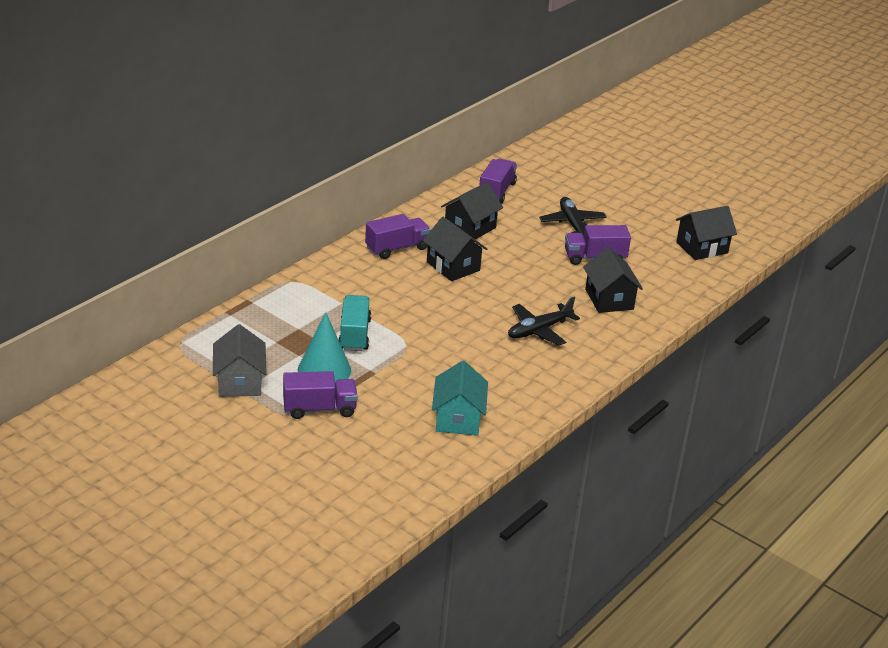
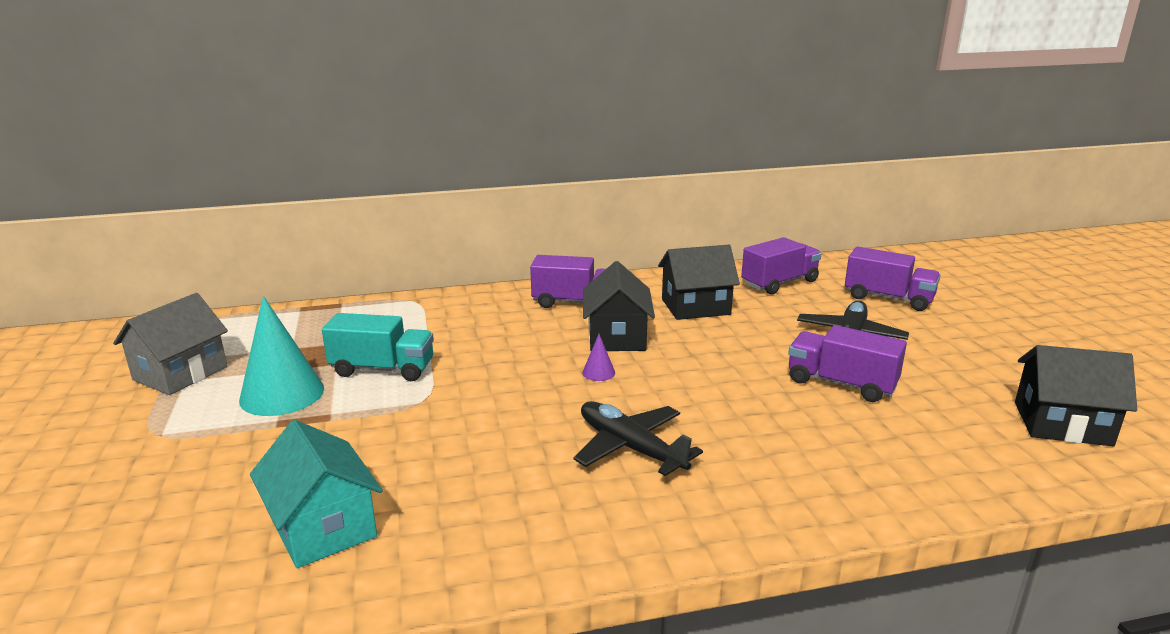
camera: 40 degrees right, 10 degrees down
(319, 409) = (193, 435): purple truck -> purple truck (888, 298)
(354, 335) = (383, 369): turquoise truck -> turquoise truck turned 60 degrees clockwise
(458, 418) = (323, 527): turquoise house -> turquoise house turned 75 degrees counterclockwise
(473, 294) = (598, 372): none -> purple cone
(539, 330) = (630, 448): black plane -> black plane turned 45 degrees clockwise
(609, 299) = (803, 444): black house -> none

